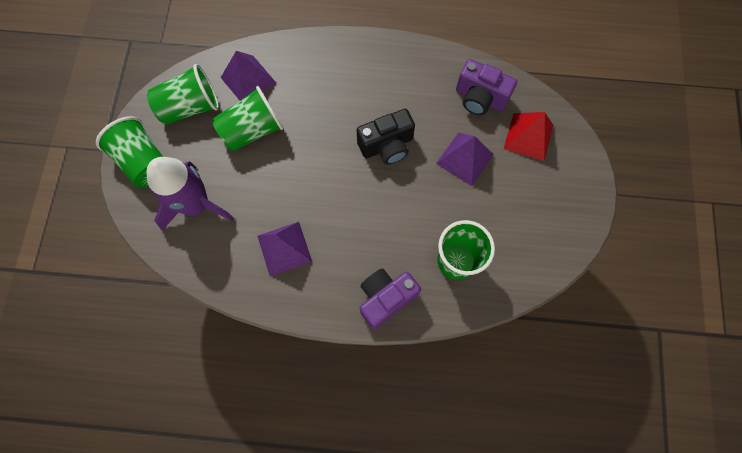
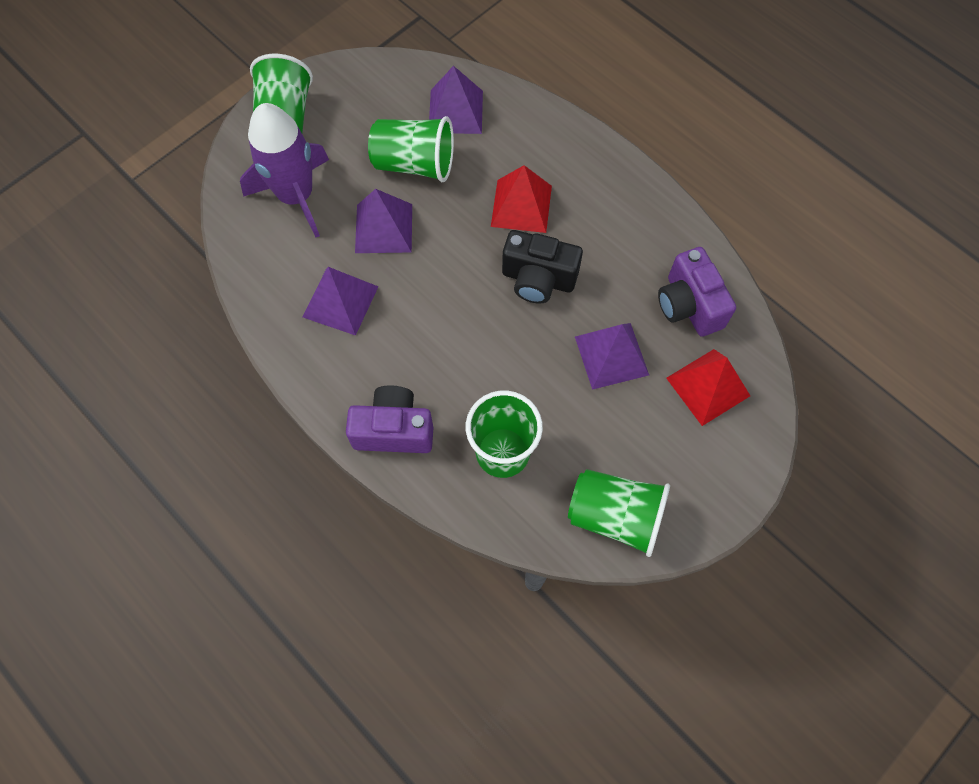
camera: 40 degrees right, 5 degrees down
(190, 107) = (375, 98): green cup -> green cup (615, 516)
(269, 183) = (383, 228): none -> purple pyramid
(339, 109) = (521, 206): none -> red pyramid

